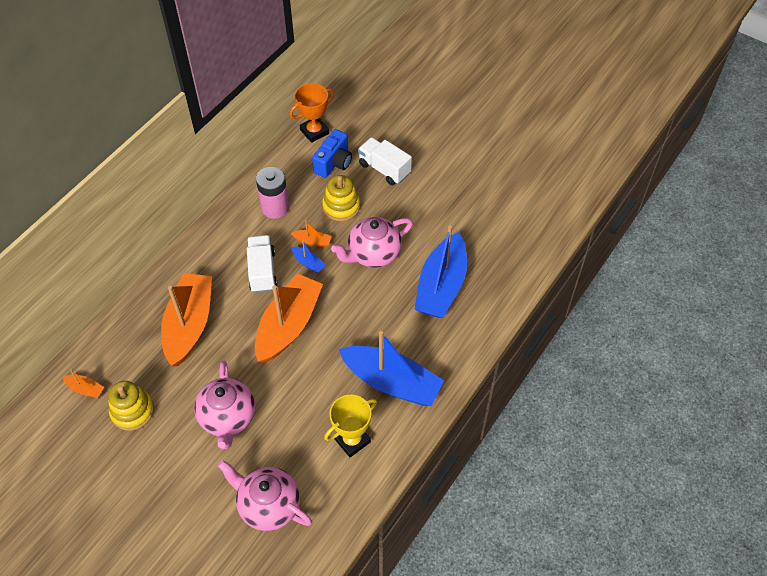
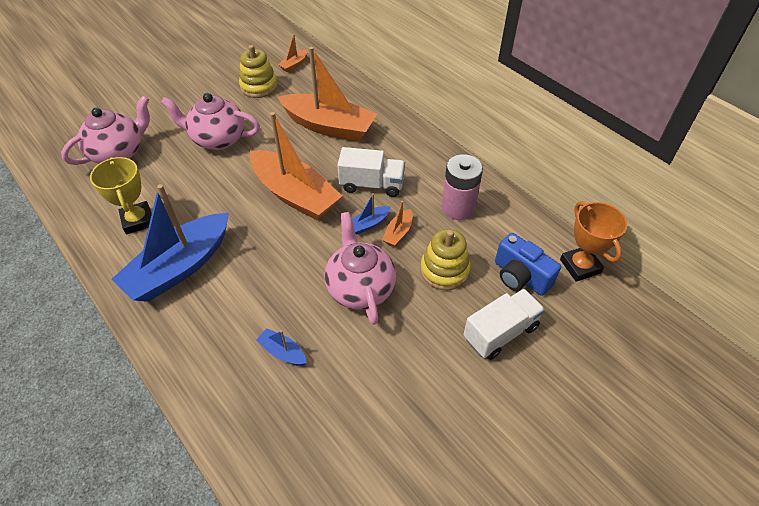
camera: 105 degrees right, 5 degrees down
(441, 285) = (283, 352): blue boat -> blue boat, size x0.41

